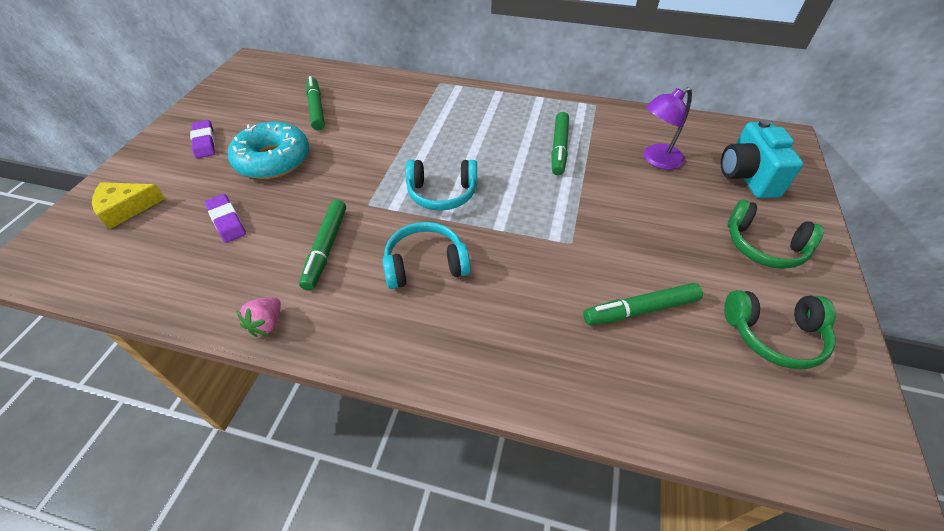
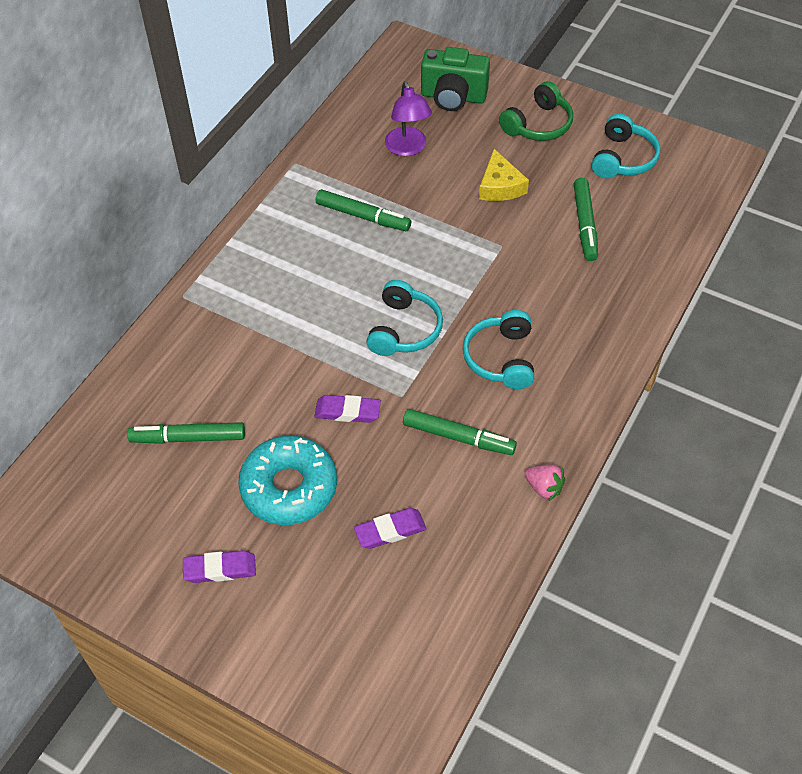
camera: 75 degrees left, 5 degrees up
(126, 208) = (334, 643): yellow cheese -> yellow cheese (500, 186)
(347, 176) = (347, 411): none -> purple eraser
(747, 177) = (453, 97): turquoise camera -> green camera
(773, 335) = (623, 158): green headphones -> turquoise headphones

